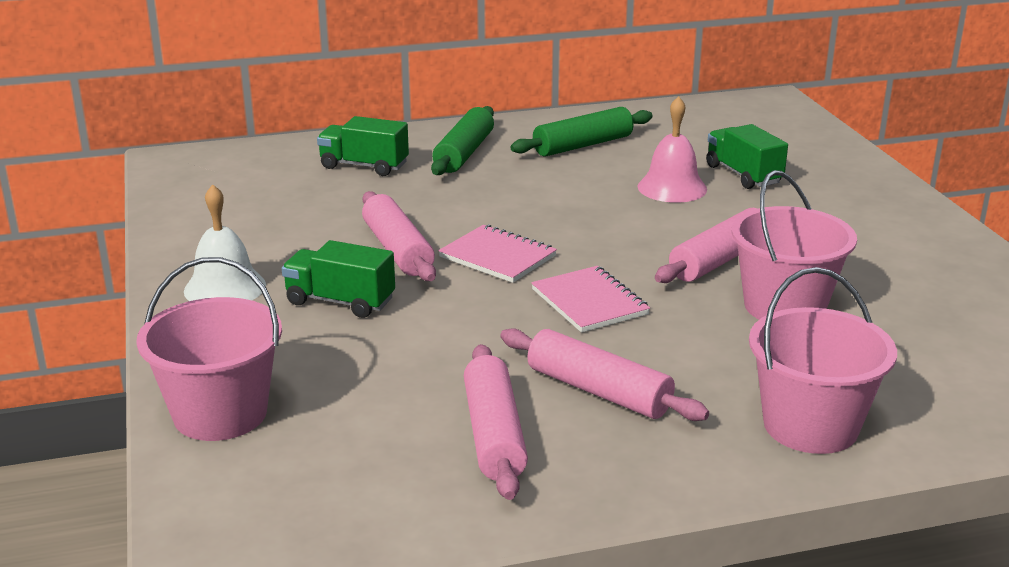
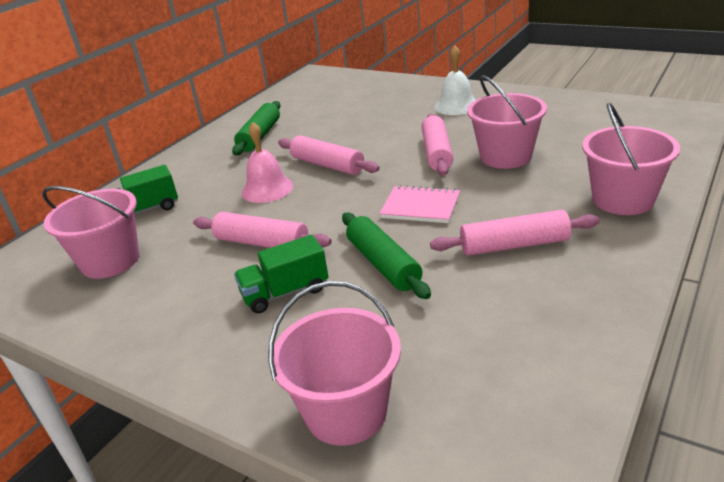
camera: 40 degrees left, 5 degrees up
(225, 287) = (189, 334): white bell -> white bell (456, 106)
(271, 195) = (110, 261): none -> pink bucket
(464, 153) = (197, 172): green rolling pin -> green rolling pin (383, 264)
(494, 434) = (515, 302): pink rolling pin -> pink rolling pin (328, 165)
(497, 257) = (327, 213): pink notebook -> none
(672, 188) = (347, 133): pink bell -> pink bell (267, 189)
(743, 175) = (368, 111): green truck -> none

